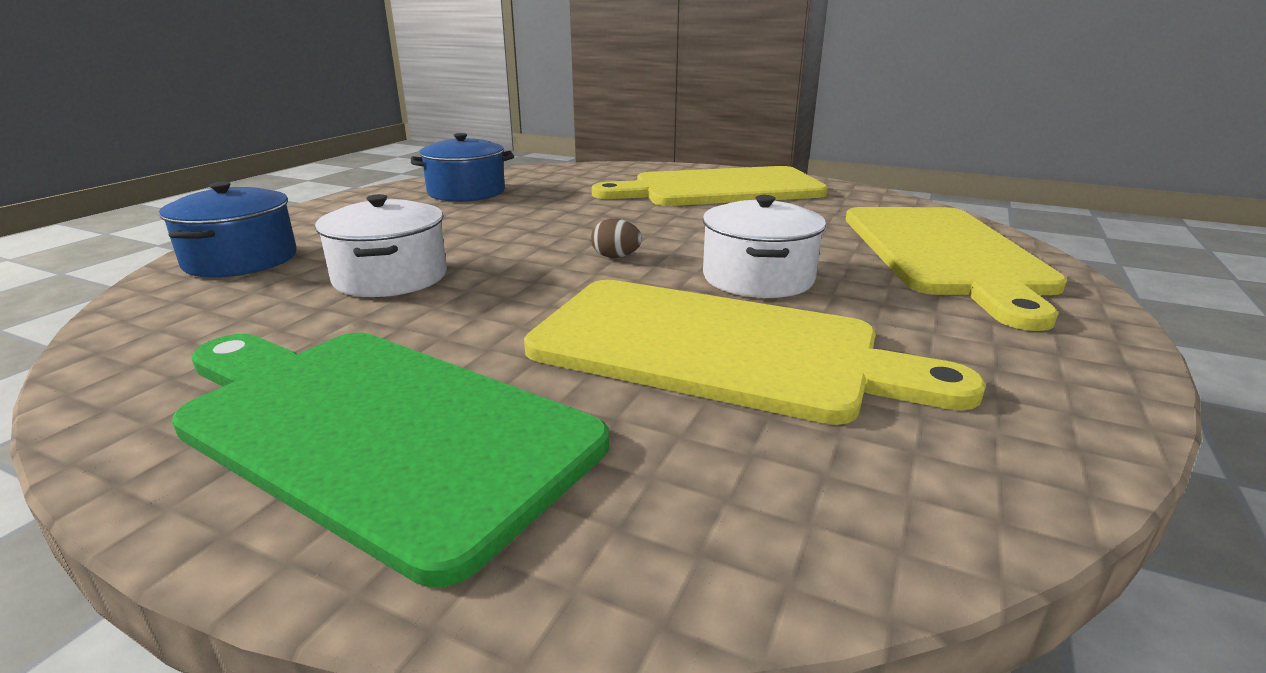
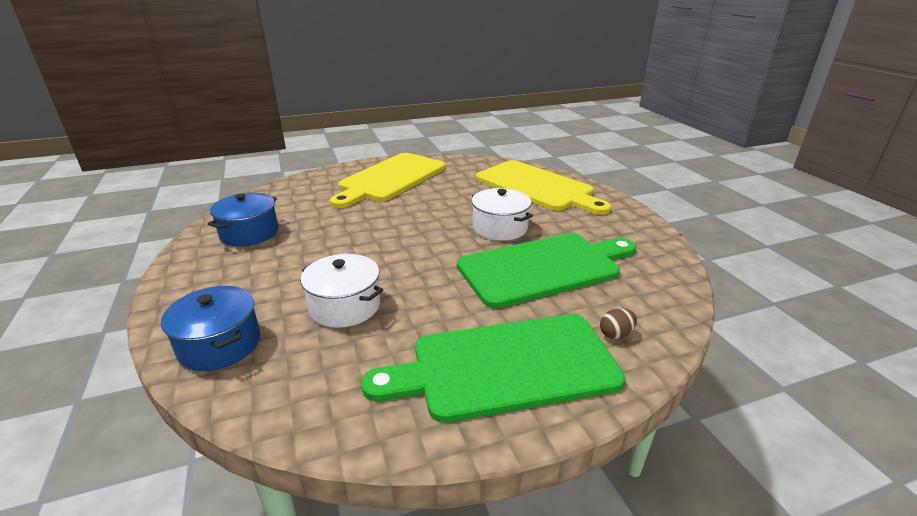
camera: 45 degrees left, 5 degrees up
(616, 257) = (426, 242): brown egg -> brown egg (616, 334)
(718, 349) = (544, 268): yellow cutting board -> green cutting board

